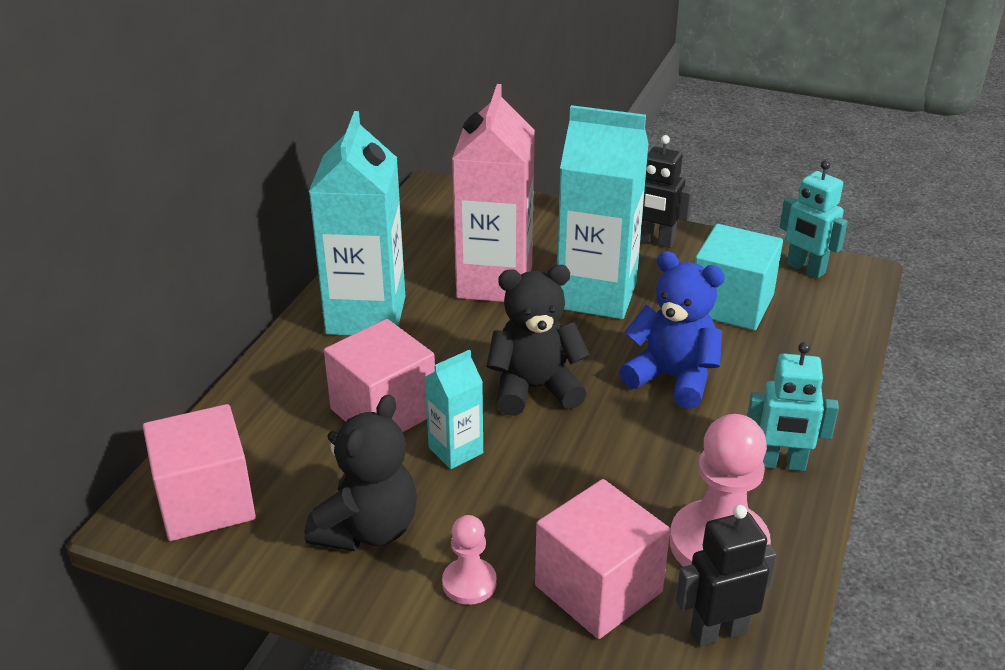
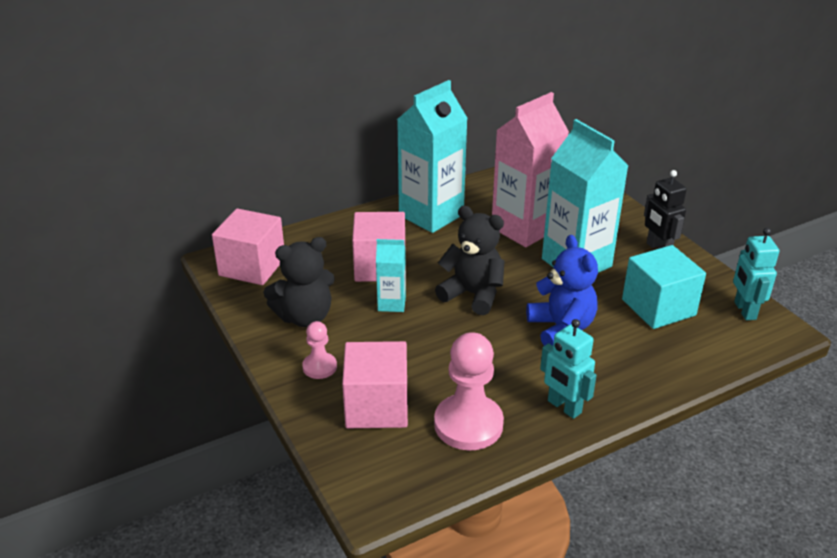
camera: 40 degrees right, 0 degrees up
(718, 632) = (410, 463): black robot -> none

